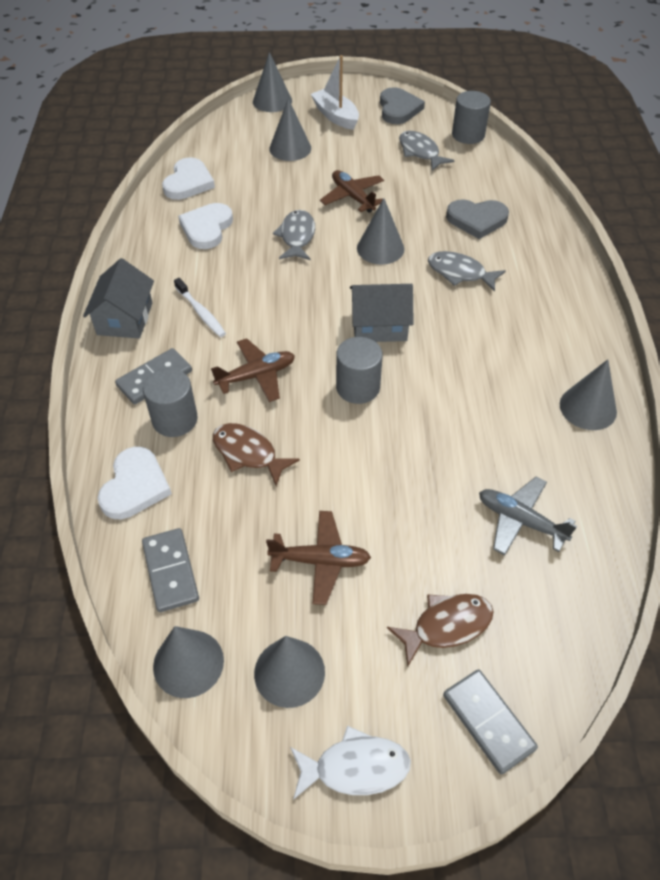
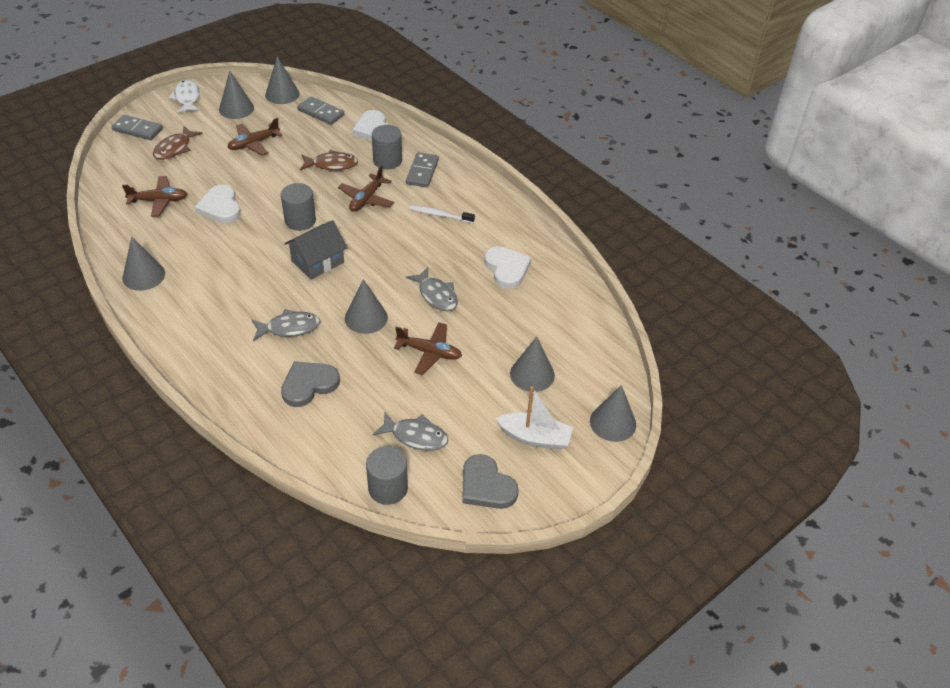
camera: 140 degrees right, 5 degrees down
(125, 318) = (480, 190): grey house -> none
(188, 182) = (568, 297): white heart -> white heart (220, 207)
(355, 767) = (187, 98): white fish -> white fish turned 120 degrees clockwise
(520, 521) = (159, 201): grey plane -> brown plane

